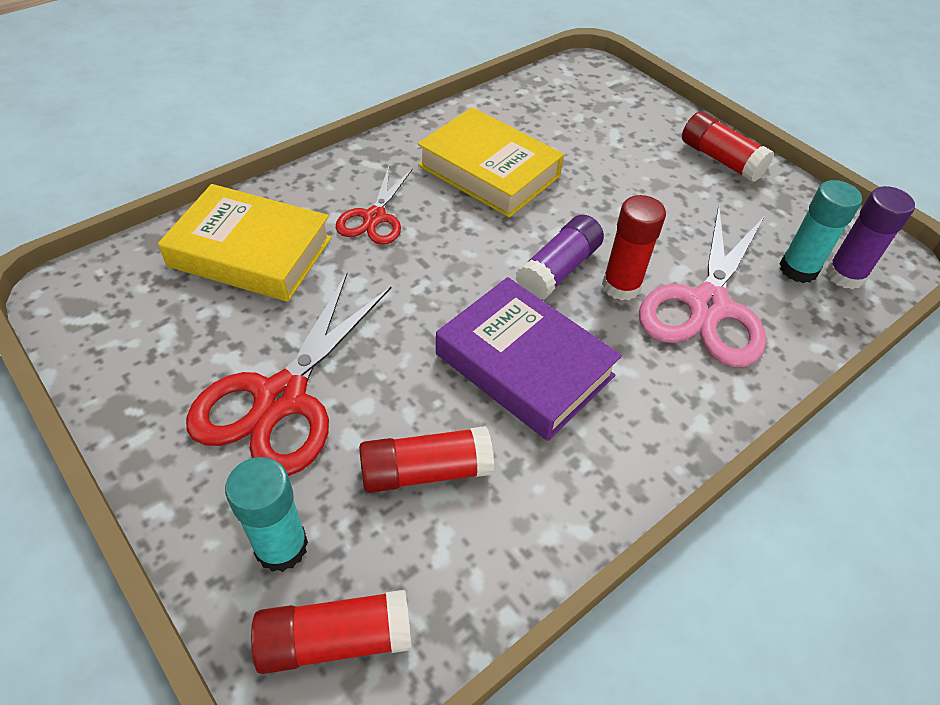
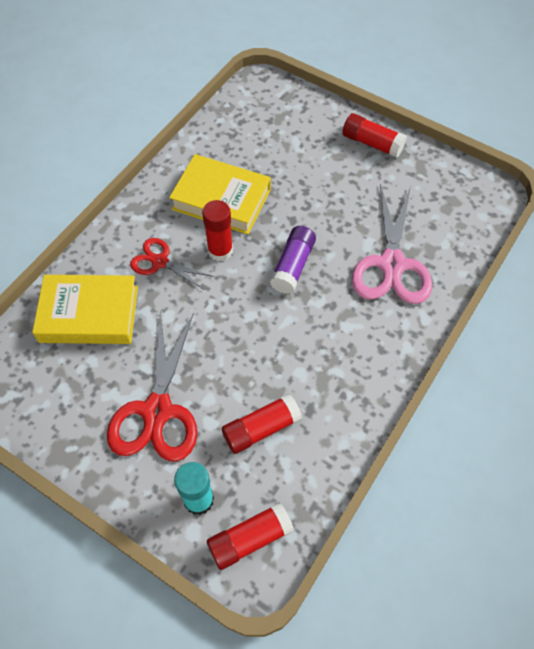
camera: 15 degrees left, 10 degrees up
(374, 218) = (159, 262): red scissors -> red scissors turned 120 degrees clockwise
(524, 365) = (294, 341): purple book -> none
(621, 286) = (335, 266): red glue stick -> red glue stick (220, 250)
(798, 269) = (440, 219): turquoise glue stick -> none
(845, 275) = (469, 215): purple glue stick -> none

